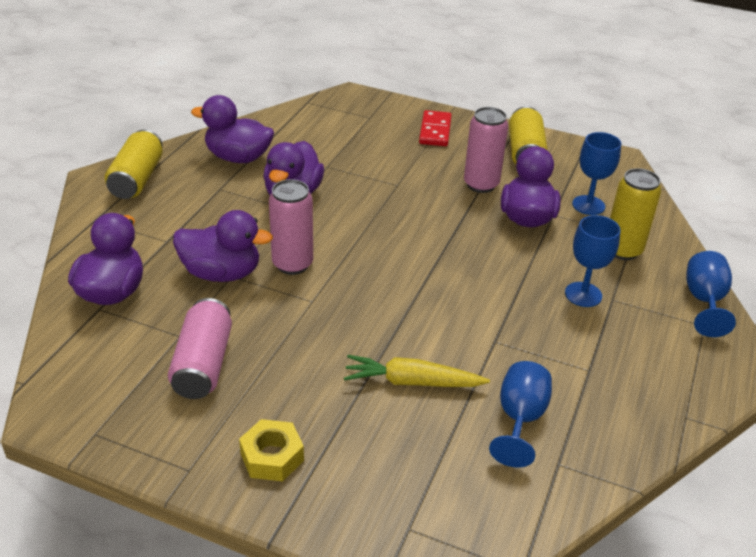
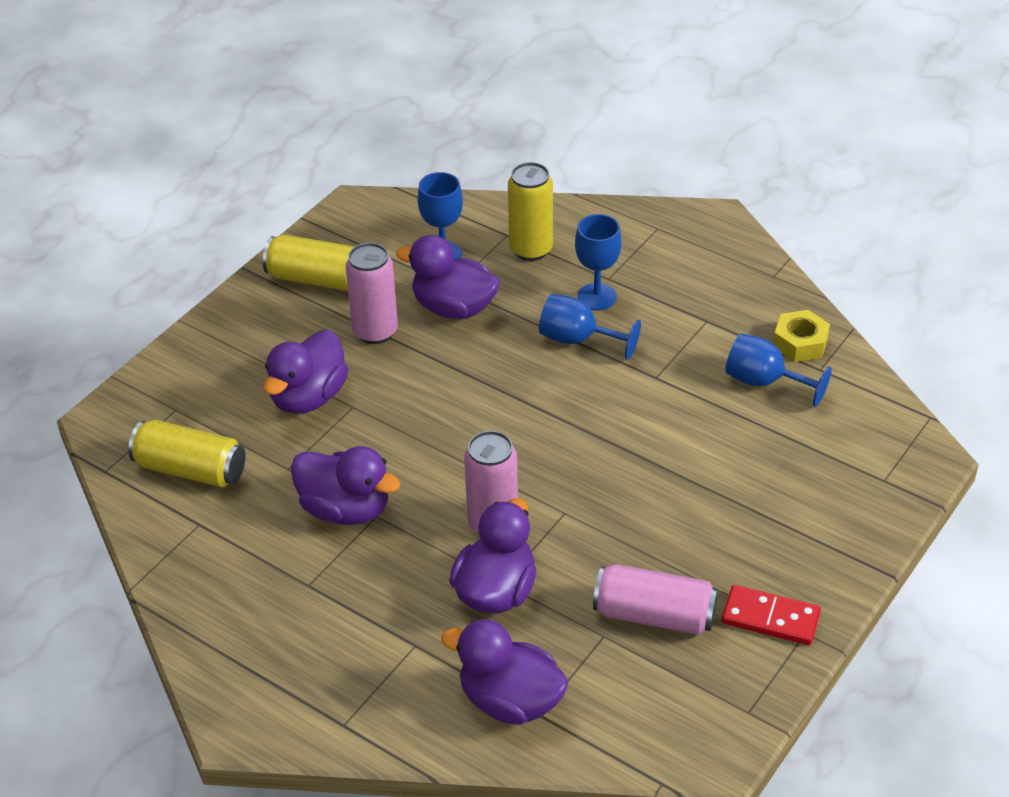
camera: 75 degrees left, 5 degrees up
(137, 179) = (254, 677): yellow can -> yellow can (191, 469)
(238, 158) = (235, 560): purple duck -> purple duck (308, 397)
(272, 457) = (794, 566): yellow nut -> yellow nut (800, 343)
(412, 382) = (706, 448): yellow carrot -> none
(435, 131) = (237, 350): red domino -> red domino (770, 618)
(704, 301) = (623, 217): blue goblet -> blue goblet (578, 340)

